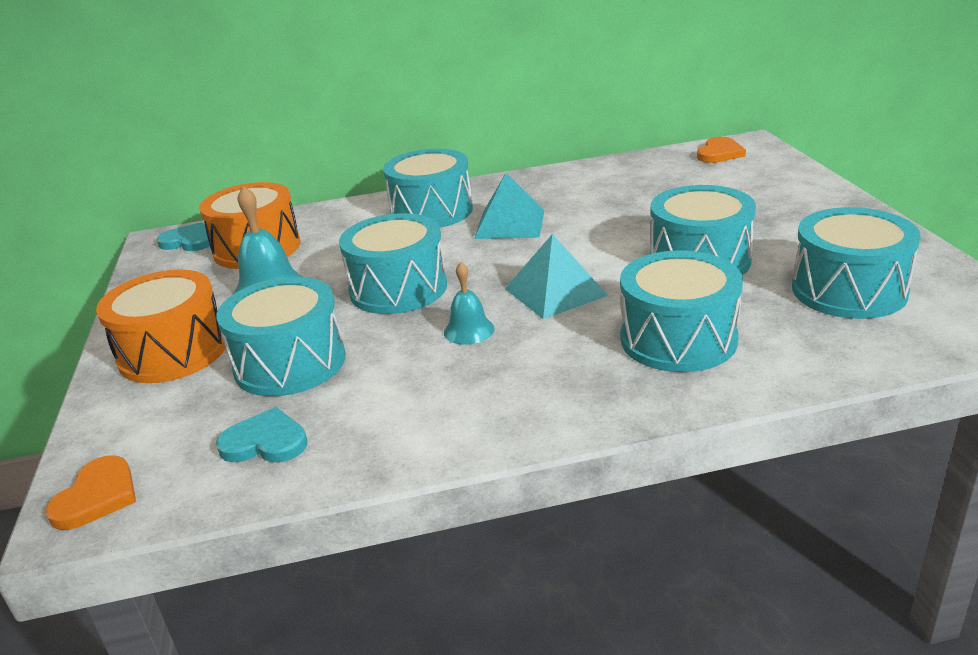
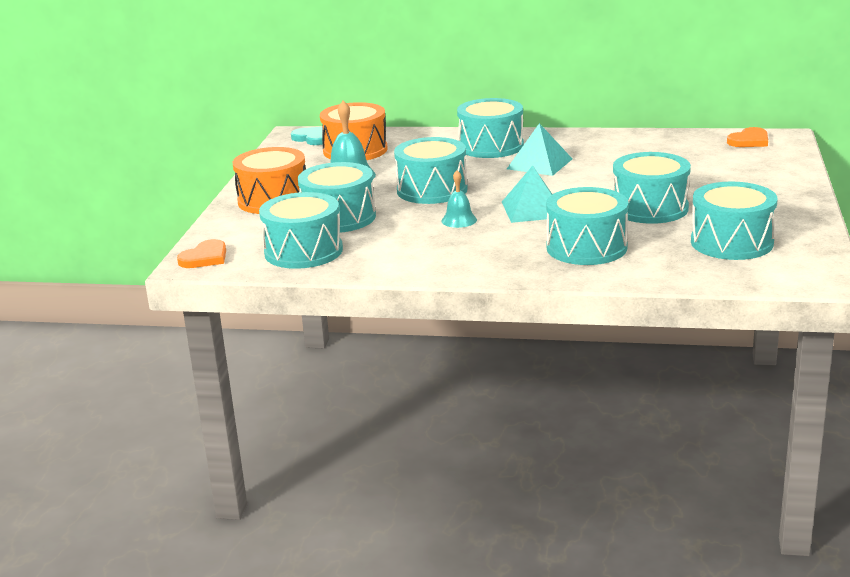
camera: 20 degrees right, 5 degrees down
(265, 442) = (303, 251): turquoise heart -> turquoise drum

